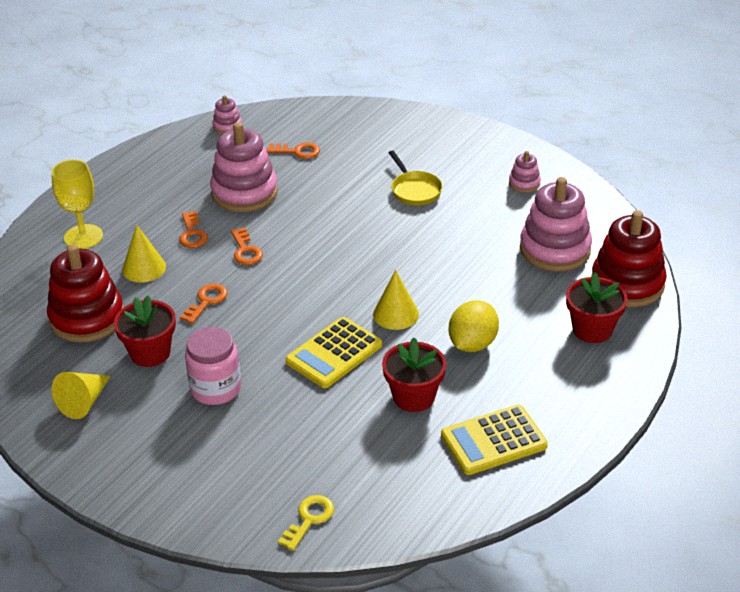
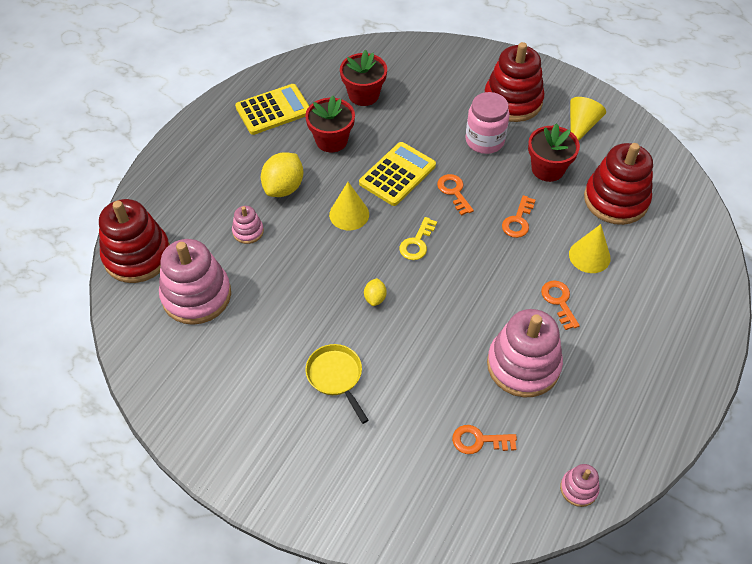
camera: 175 degrees right, 15 degrees up
(83, 237) = (666, 293): yellow goblet -> none
(160, 440) = (512, 101): none -> red stacking toy
(245, 250) = (499, 281): orange key -> orange key (454, 192)
(309, 519) = (397, 56): yellow key -> yellow key (417, 243)
(374, 242) = (375, 298): none -> yellow lemon
(524, 183) = (213, 393): pink stacking toy -> pink stacking toy (248, 231)
(592, 329) = (181, 205): red flower pot -> red flower pot (363, 95)

